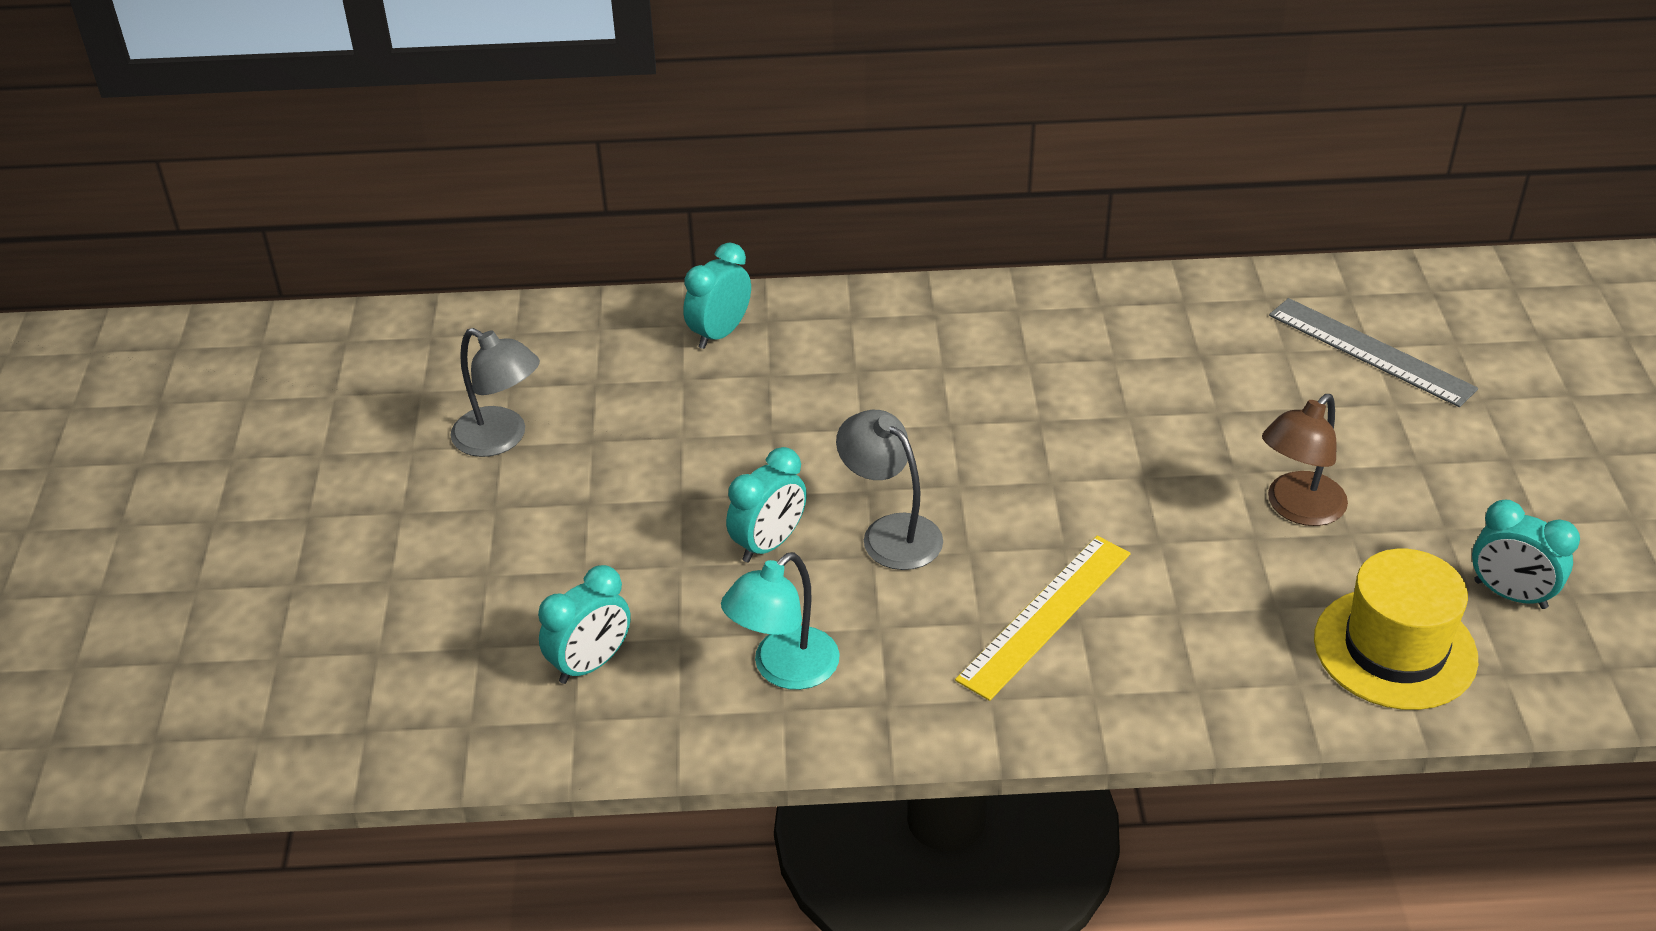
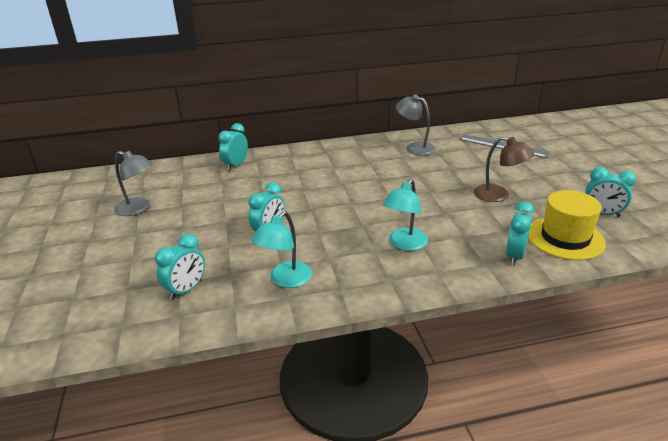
camera: 10 degrees left, 10 degrees down
(890, 532) = (325, 222): grey lamp -> grey lamp (415, 147)
(1045, 615) = (404, 244): yellow ruler -> turquoise lamp
(1266, 679) = (514, 256): none -> turquoise clock
(1297, 509) = (498, 195): brown lamp -> brown lamp turned 90 degrees counterclockwise

